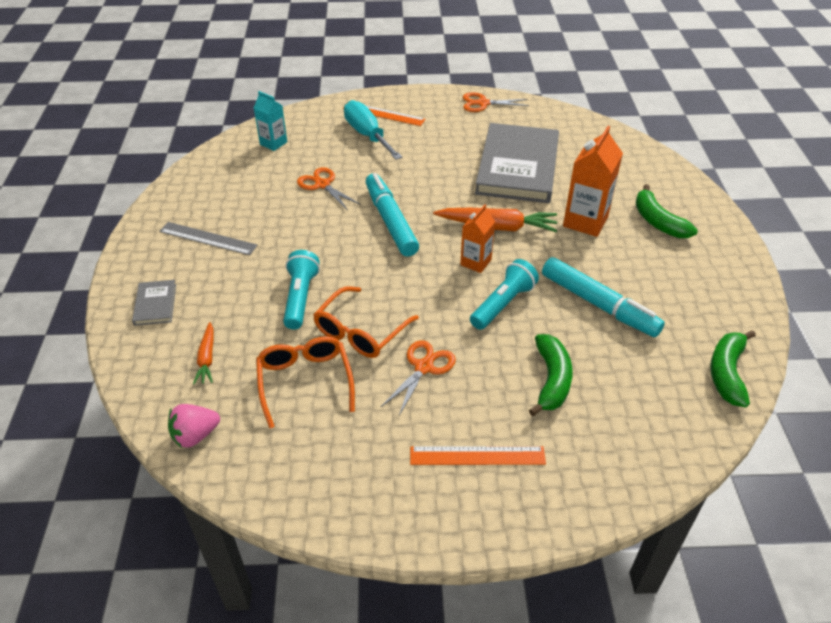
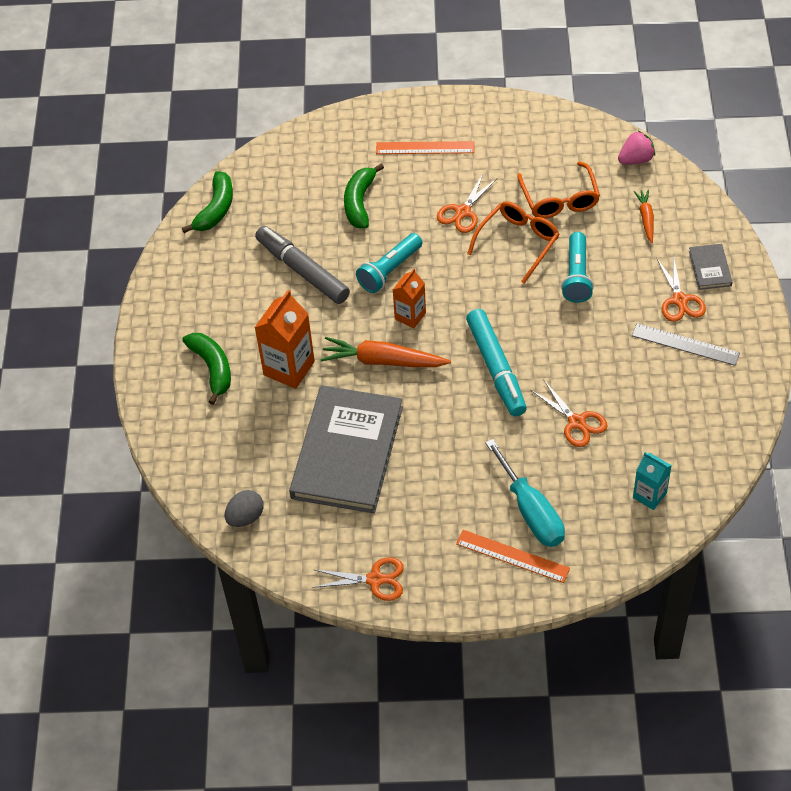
camera: 175 degrees left, 10 degrees up
(199, 275) = (680, 300): none -> orange scissors
(589, 132) = (245, 517): none -> grey egg
(598, 304) = (302, 270): turquoise marker -> grey marker

